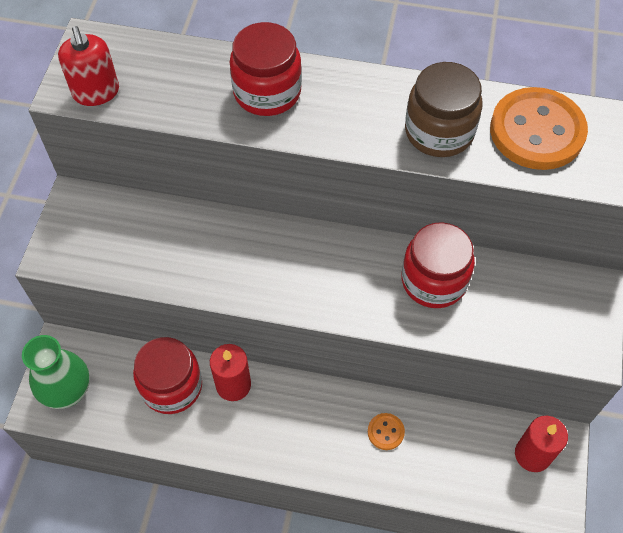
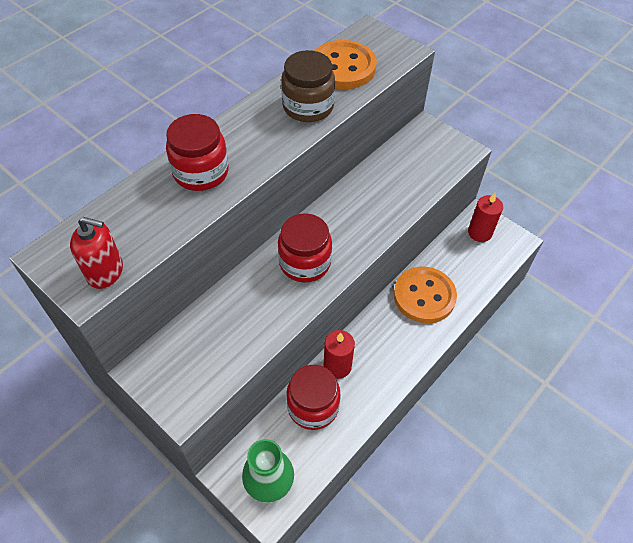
camera: 60 degrees left, 5 degrees down
(385, 432) = (424, 296): orange button -> orange button, size x2.32
(434, 281) = (371, 193): red jar -> red jar (305, 263)

